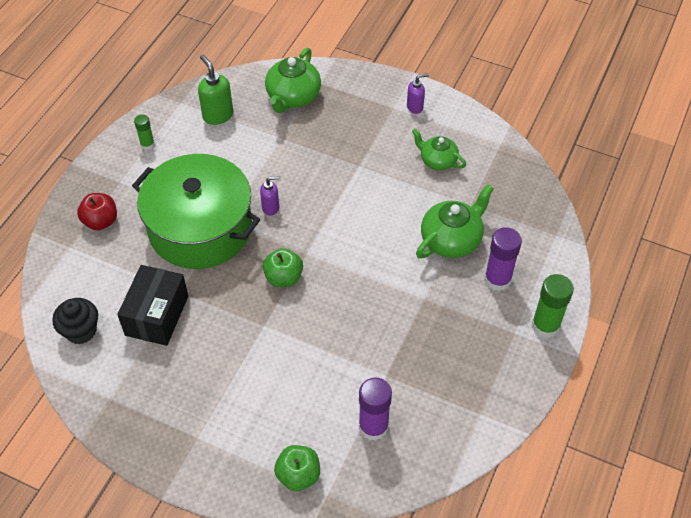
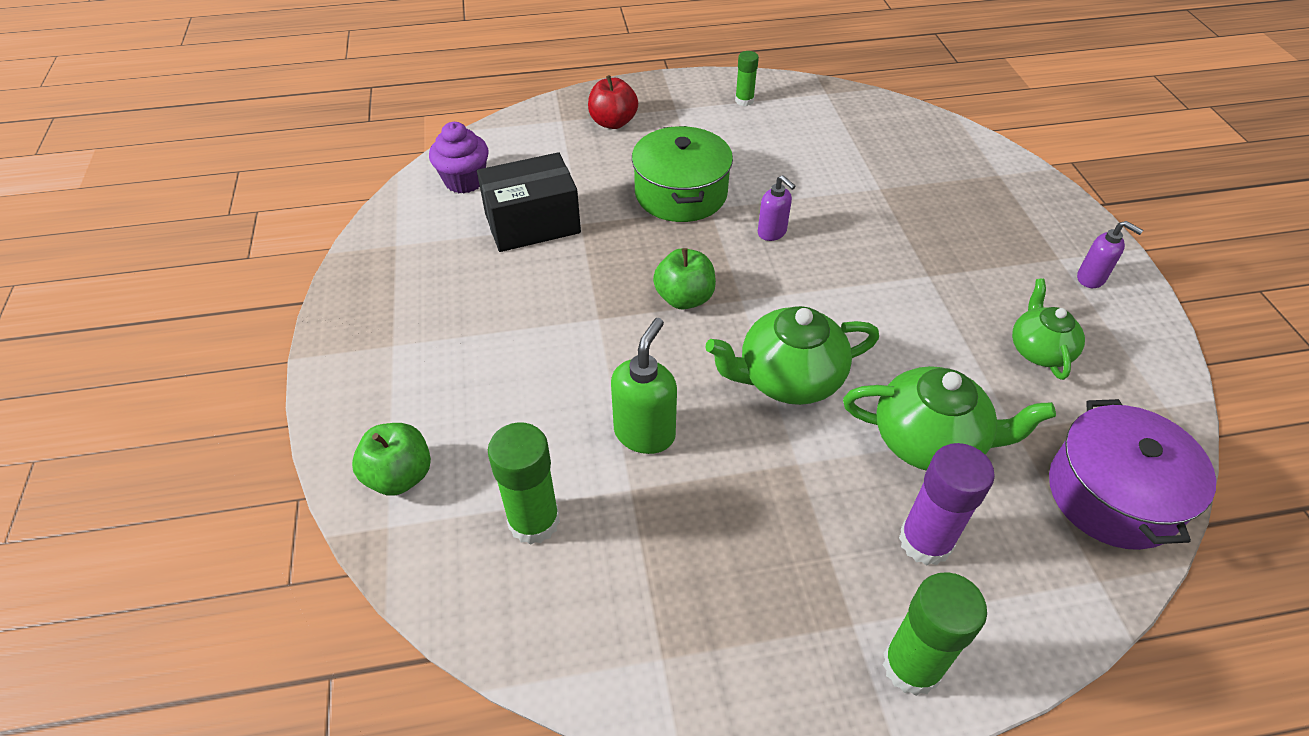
camera: 55 degrees right, 5 degrees down
(81, 331) = (464, 181): black cupcake -> purple cupcake
(200, 228) = (681, 193): green pot -> green pot, size x0.63
(217, 115) = (845, 126): green soap dispenser -> green soap dispenser (645, 433)
(293, 97) = (949, 166): green teapot -> green teapot (788, 378)
(373, 427) = (534, 521): purple glue stick -> green glue stick
(525, 198) = (1112, 494): none -> purple pot

